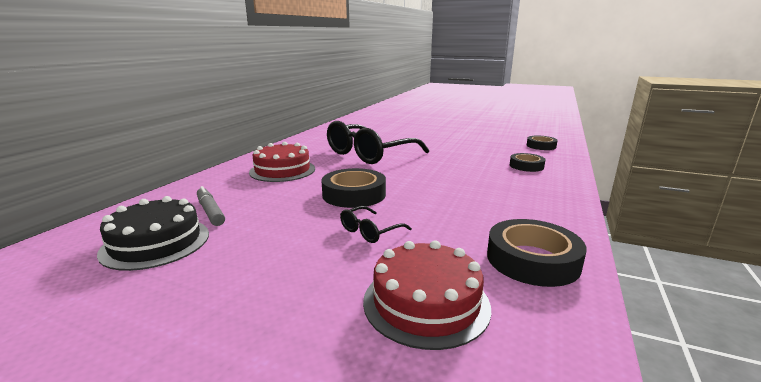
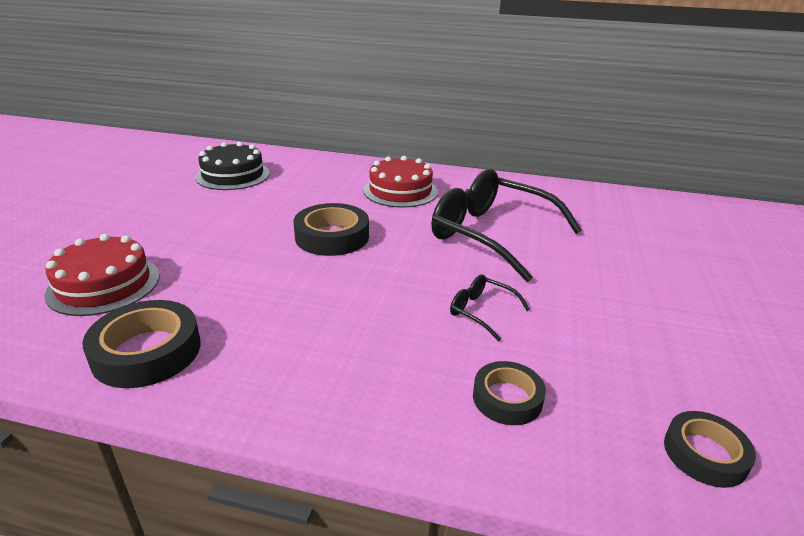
camera: 80 degrees right, 10 degrees up
(210, 211) = (287, 180): grey marker -> none
(370, 231) = (236, 253): black glasses -> black glasses (482, 312)

